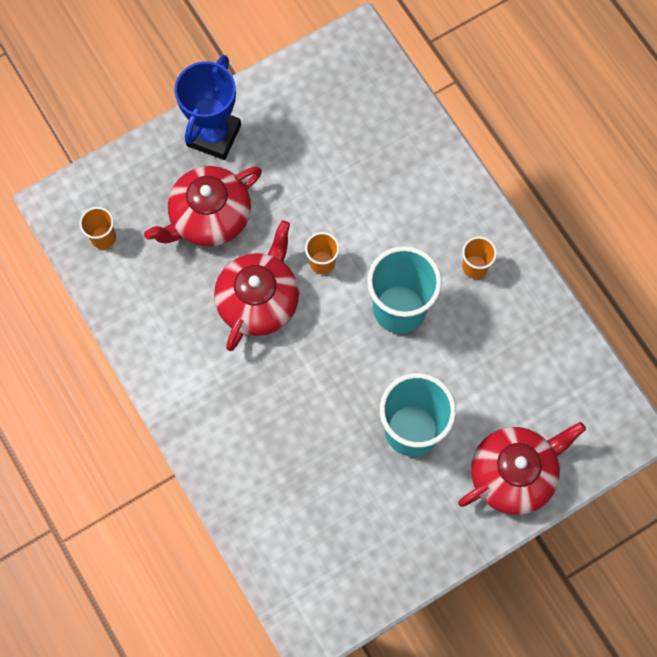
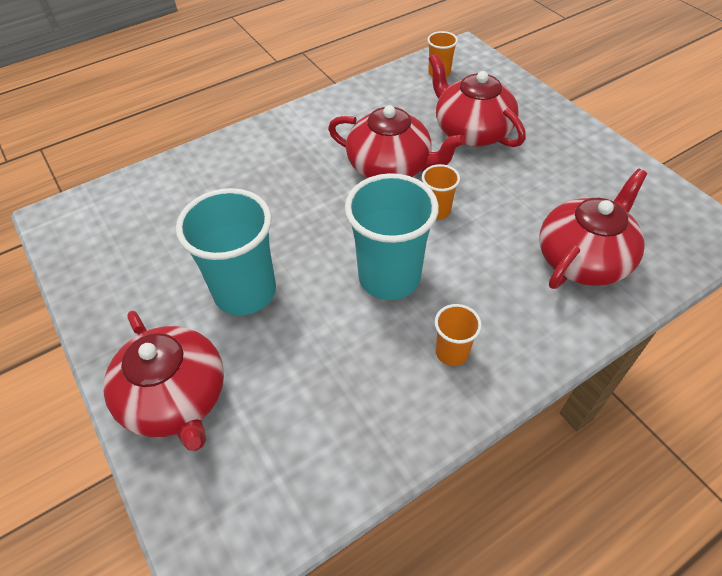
camera: 90 degrees right, 20 degrees down
(214, 135) = (557, 129): blue trophy -> none
(384, 151) = (583, 258): none -> red teapot

